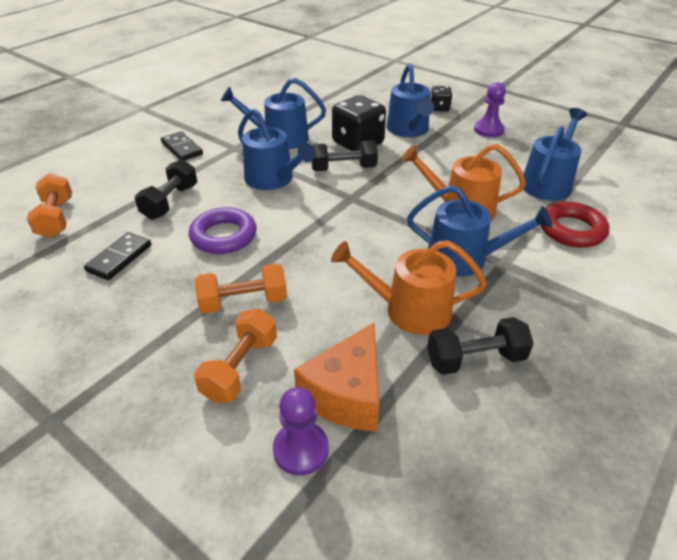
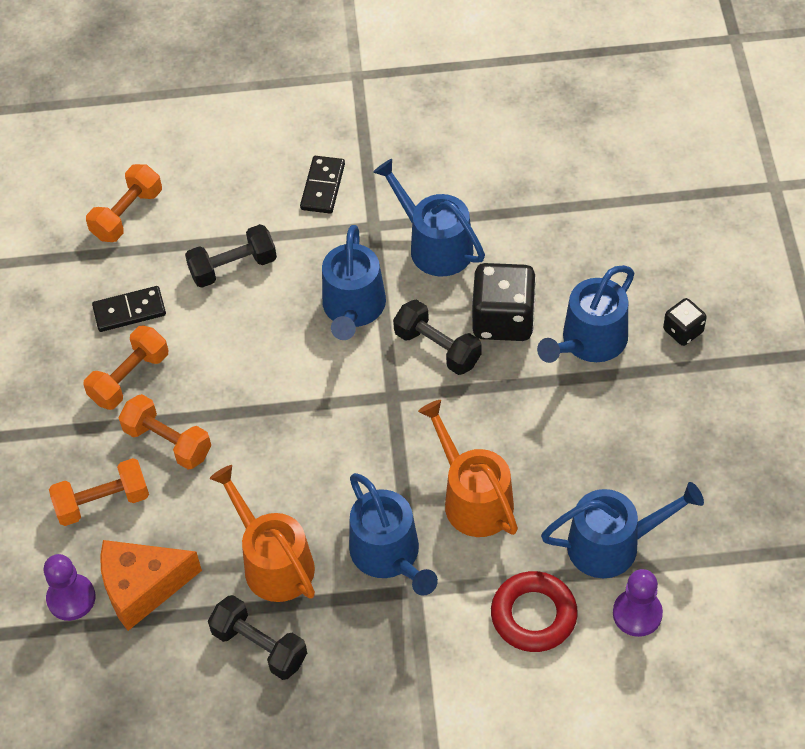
camera: 50 degrees right, 15 degrees up
(166, 289) = (129, 378): none -> orange dumbbell
(223, 236) = (230, 352): purple ring -> none
(488, 130) = (680, 416): purple pawn -> purple pawn (637, 614)

